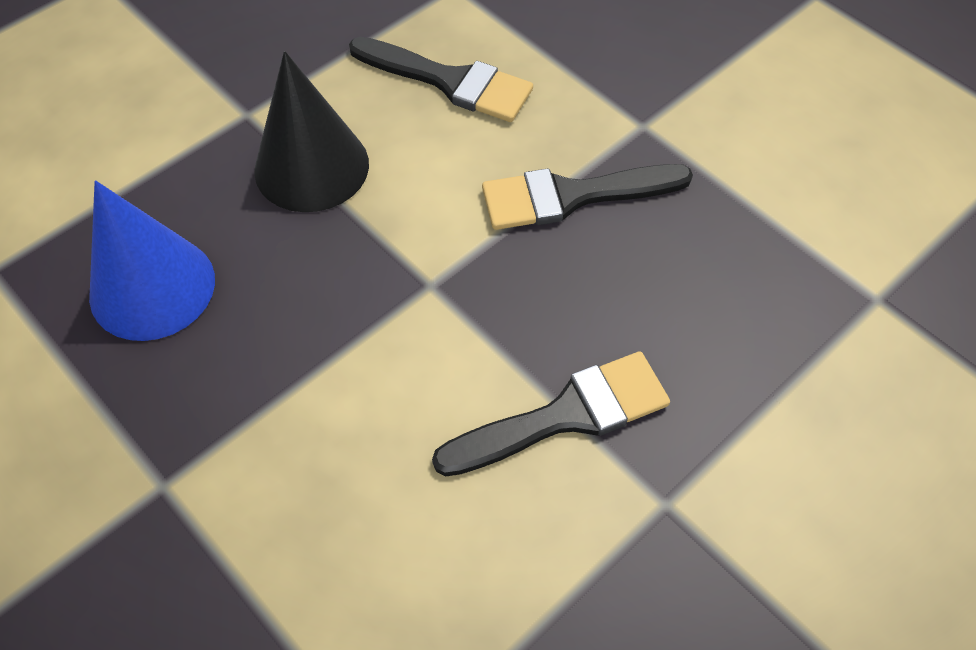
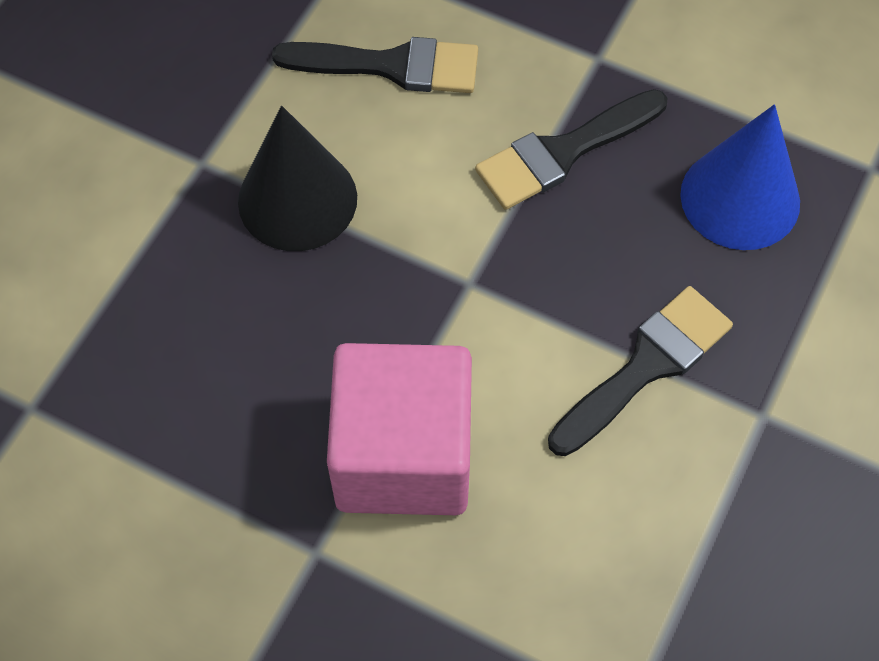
camera: 20 degrees left, 5 degrees up
(152, 287) = (204, 371): blue cone -> blue cone (740, 198)
(290, 422) = (403, 455): none -> pink cube

